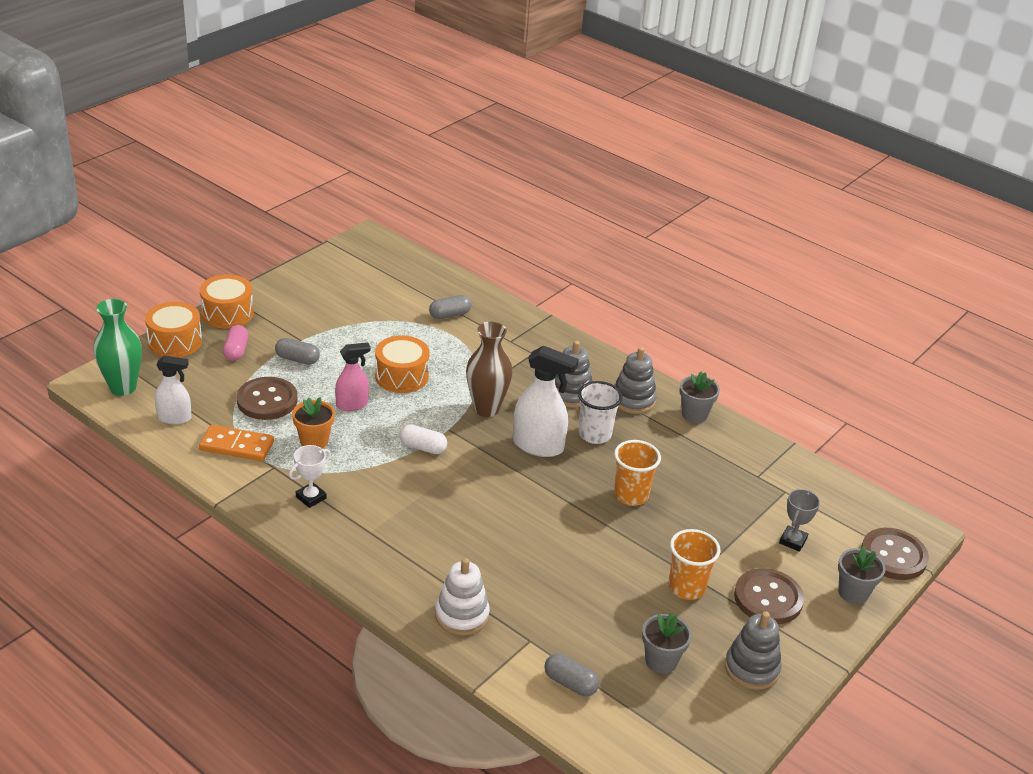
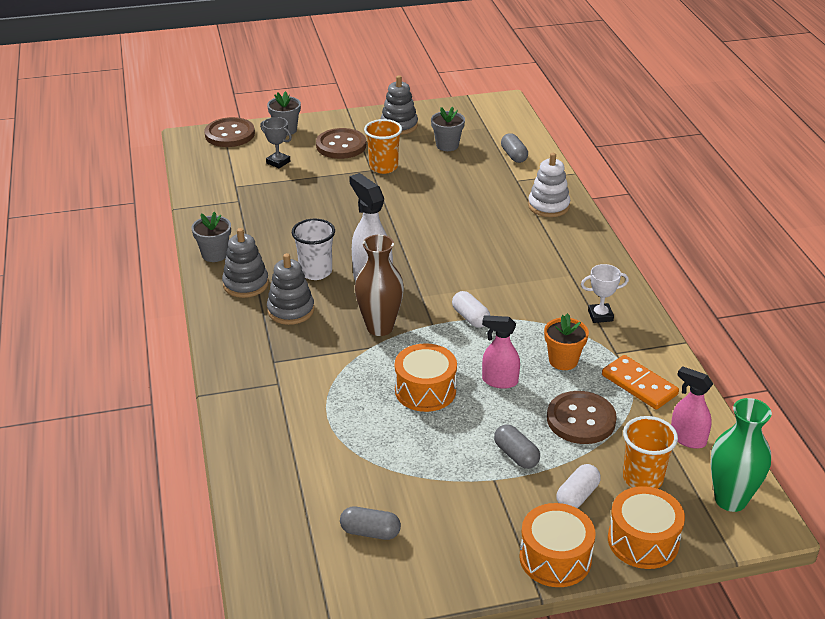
camera: 140 degrees left, 0 degrees up
(174, 418) = (687, 438): white spray bottle -> pink spray bottle
(236, 351) = (577, 496): pink capsule -> white capsule
(450, 315) = (303, 441): grey capsule -> grey capsule (370, 532)
(631, 495) = (347, 224): orange cup -> orange cup (642, 479)
(793, 541) = (278, 162): grey trophy -> grey trophy turned 60 degrees clockwise

